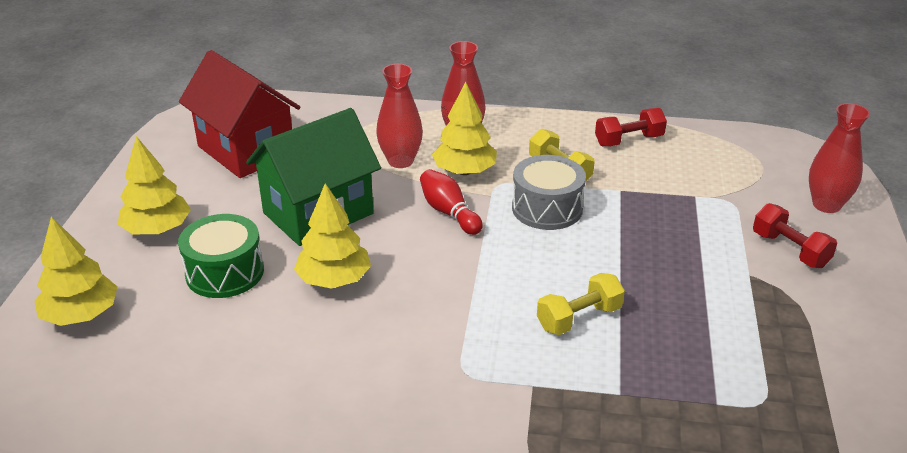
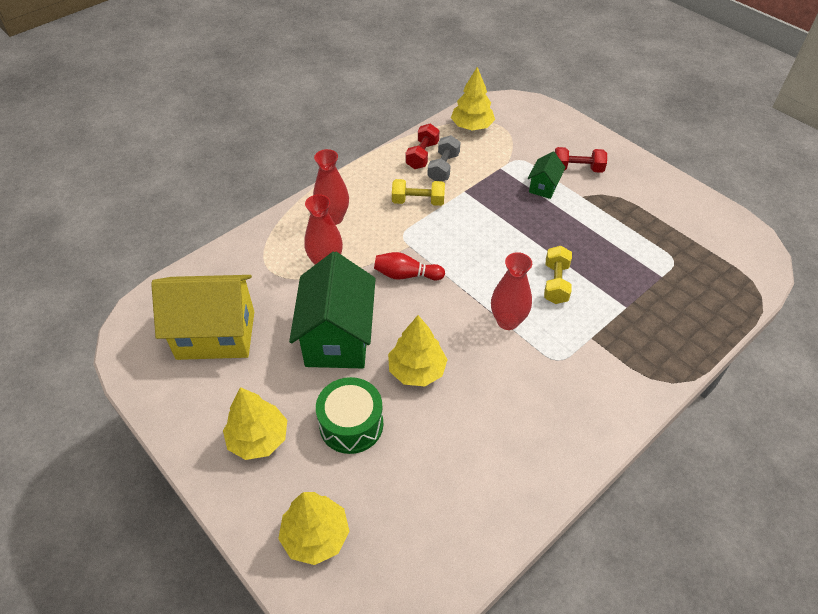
camera: 50 degrees left, 15 degrees up
(246, 150) = (216, 335): red house -> yellow house
(464, 171) = (372, 241): yellow tree -> yellow tree (472, 126)
(547, 208) = (448, 231): grey drum -> none
(633, 161) = (443, 168): none -> grey dumbbell
(717, 239) = (543, 187): none -> green house
(826, 205) = (556, 130): red vase -> red vase (507, 321)

